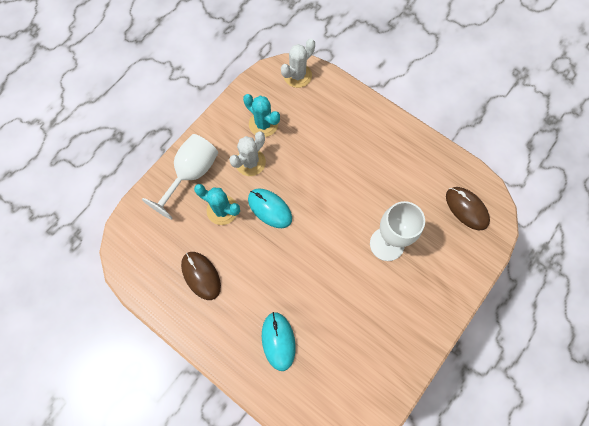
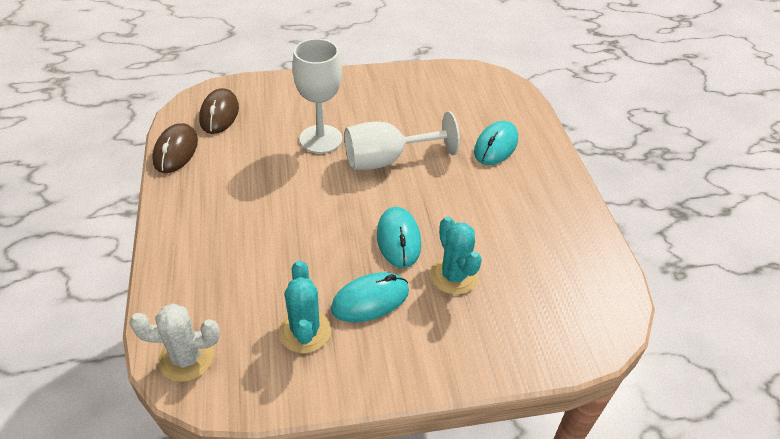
camera: 140 degrees left, 25 degrees down
(191, 174) = (457, 343): white goblet -> white goblet (386, 160)
(201, 275) = (531, 235): brown mouse -> brown mouse (176, 151)
(250, 162) = (370, 300): white cactus -> turquoise mouse

